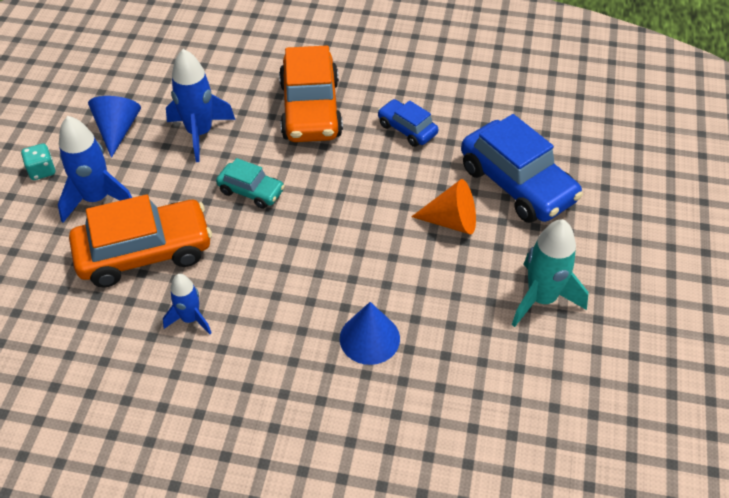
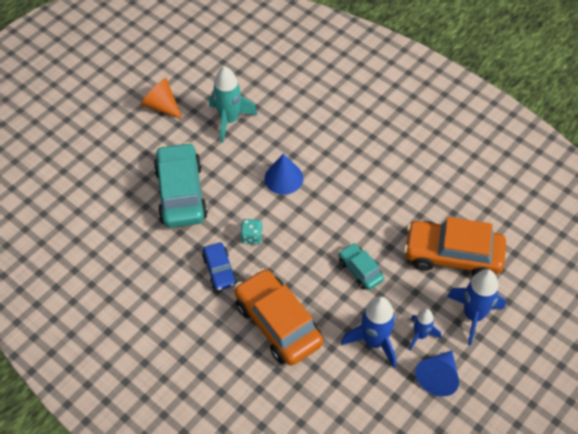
camera: 150 degrees left, 5 degrees up
(42, 171) = (509, 363): turquoise dice -> turquoise dice (251, 237)
(190, 319) = (439, 197): blue rocket -> blue rocket (420, 335)
(310, 110) = (278, 323): orange car -> orange car turned 60 degrees counterclockwise
(369, 338) = (340, 141): blue cone -> blue cone (283, 178)
(451, 221) = (243, 187): orange cone -> orange cone (162, 106)
(517, 184) = (181, 193): blue car -> turquoise car

